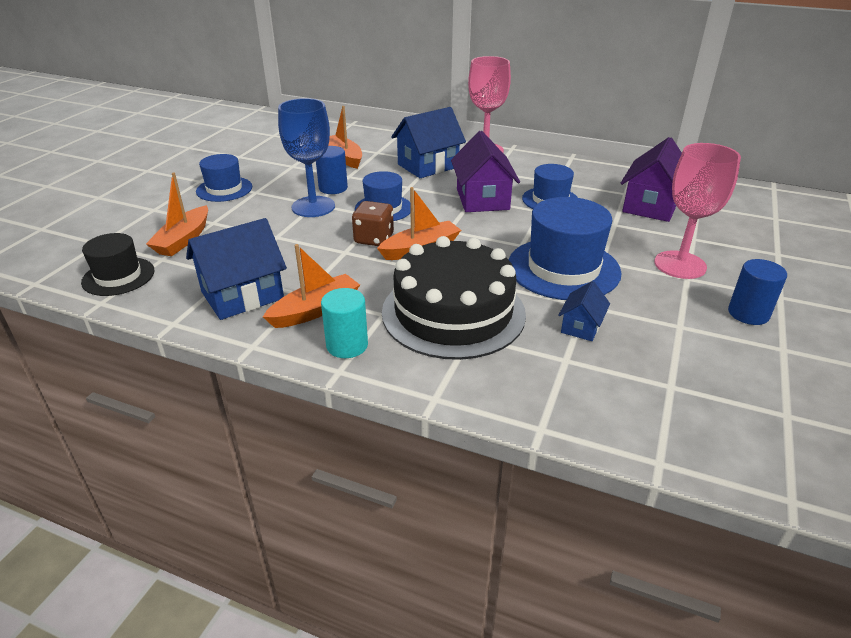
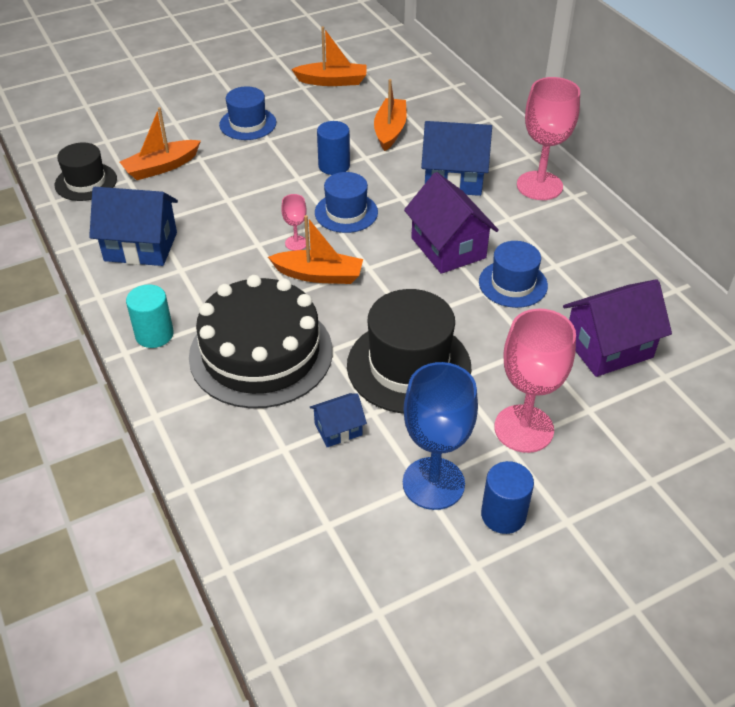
camera: 40 degrees right, 10 degrees up
(313, 207) = (292, 180): blue goblet -> blue goblet (433, 483)
(315, 310) = (171, 290): orange boat -> orange boat (332, 81)
(374, 239) = (296, 243): brown dice -> pink goblet
(482, 199) = (448, 248): purple house -> purple house turned 60 degrees counterclockwise
(563, 268) = (409, 366): blue hat -> black hat

